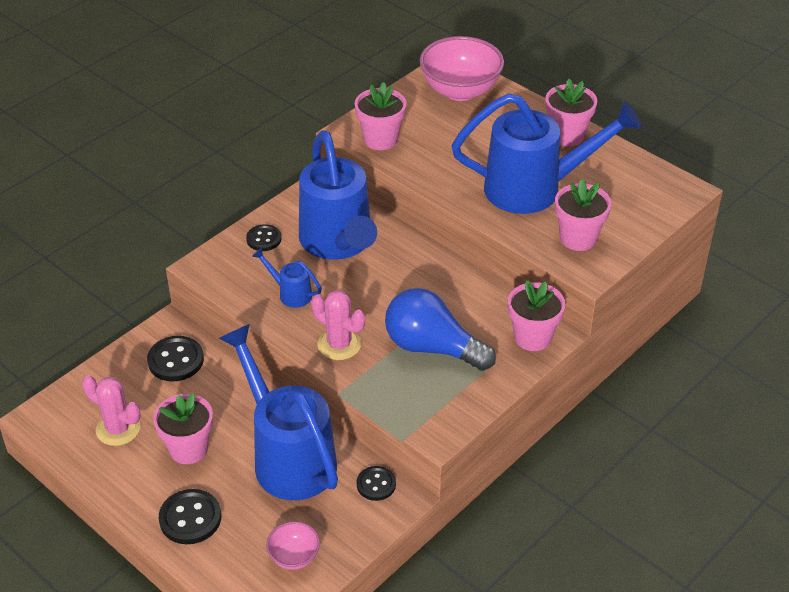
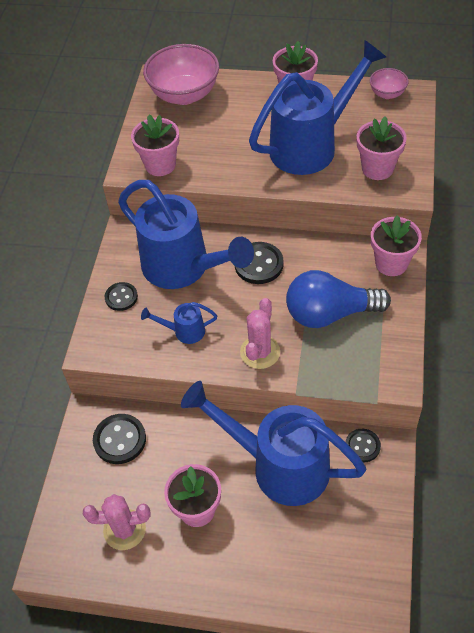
camera: 30 degrees left, 10 degrees up
(190, 518) = (251, 568): black button -> black button (259, 264)
(294, 557) = (357, 546): pink bowl -> pink bowl (387, 94)
(339, 344) = (260, 352): pink cactus -> pink cactus turned 75 degrees counterclockwise

